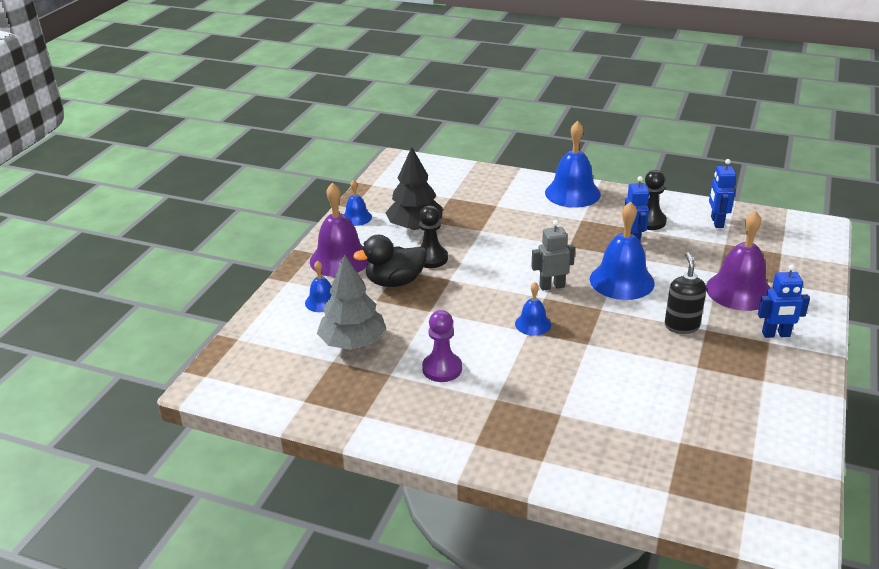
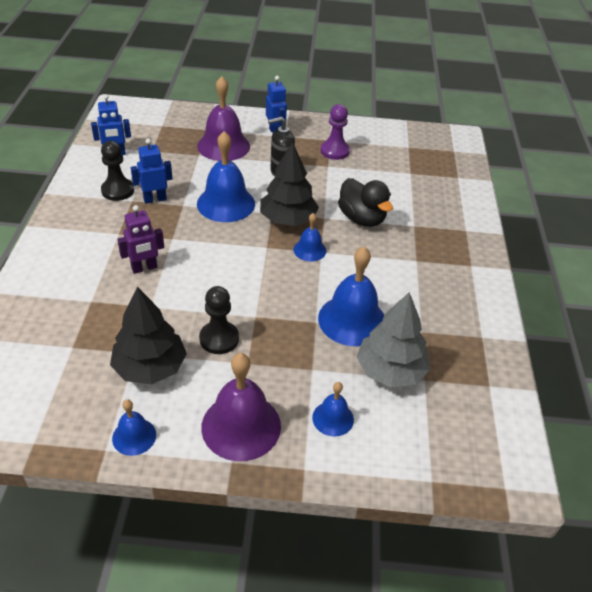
camera: 110 degrees left, 10 degrees up
(395, 282) = (274, 360): black duck -> black duck (362, 218)
(442, 369) = (396, 298): purple pawn -> purple pawn (334, 151)
(530, 230) = (144, 268): none -> purple robot
(552, 286) = (247, 244): grey robot -> none
(572, 193) = (60, 243): blue bell -> blue bell (352, 320)
(587, 317) = (288, 219): none -> black tree

